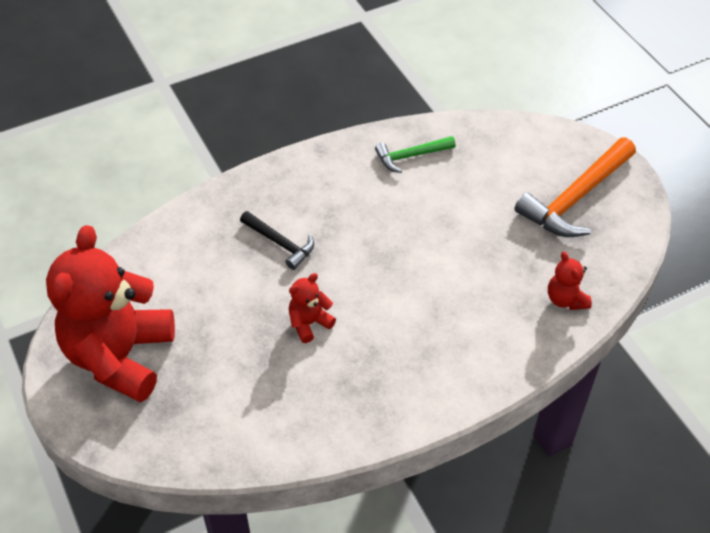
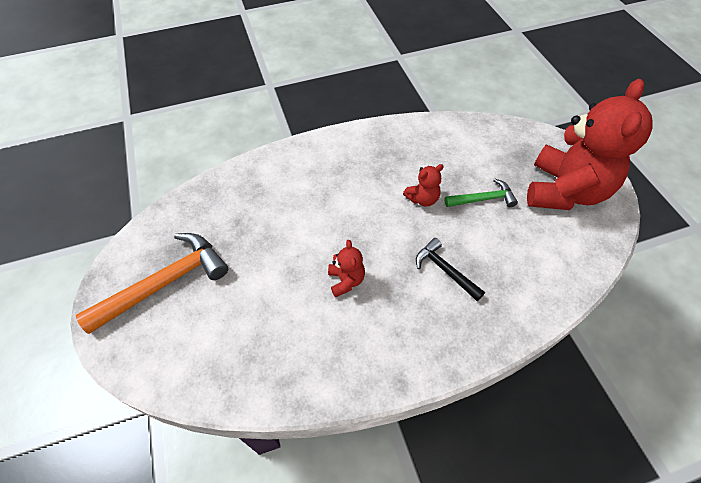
camera: 170 degrees left, 5 degrees up
(410, 156) = (304, 357): green hammer -> green hammer (483, 199)
(565, 299) = (224, 194): red teddy bear -> red teddy bear (346, 280)

